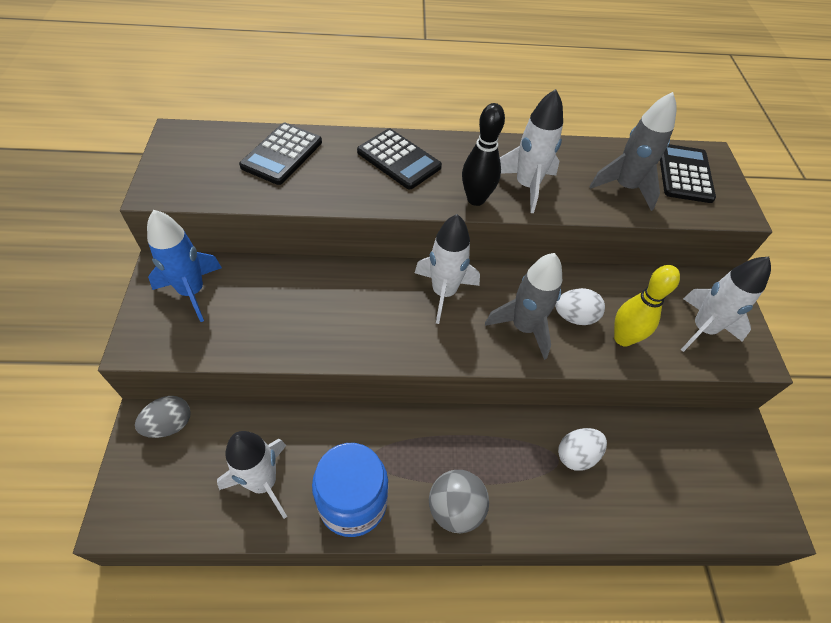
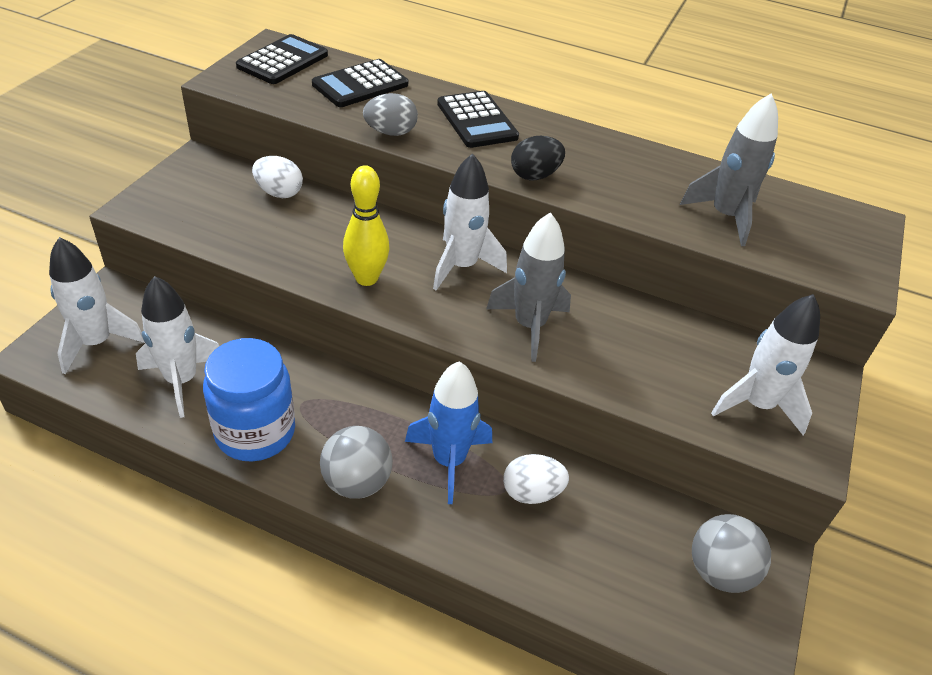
camera: 25 degrees right, 10 degrees down
(169, 424) = (130, 301): grey egg -> grey egg (390, 132)
(192, 291) = (212, 184): blue rocket -> blue rocket (449, 461)
(476, 199) = (535, 175): black bowling pin -> black egg
(526, 186) = (603, 181): white rocket -> white rocket (96, 343)
(574, 317) = (598, 337): white egg -> white egg (279, 193)
(623, 338) = (643, 377): yellow bowling pin -> yellow bowling pin (366, 278)
(684, 174) = (816, 227): black calculator -> black calculator (282, 61)
(721, 458) = (719, 571): none -> grey ball

